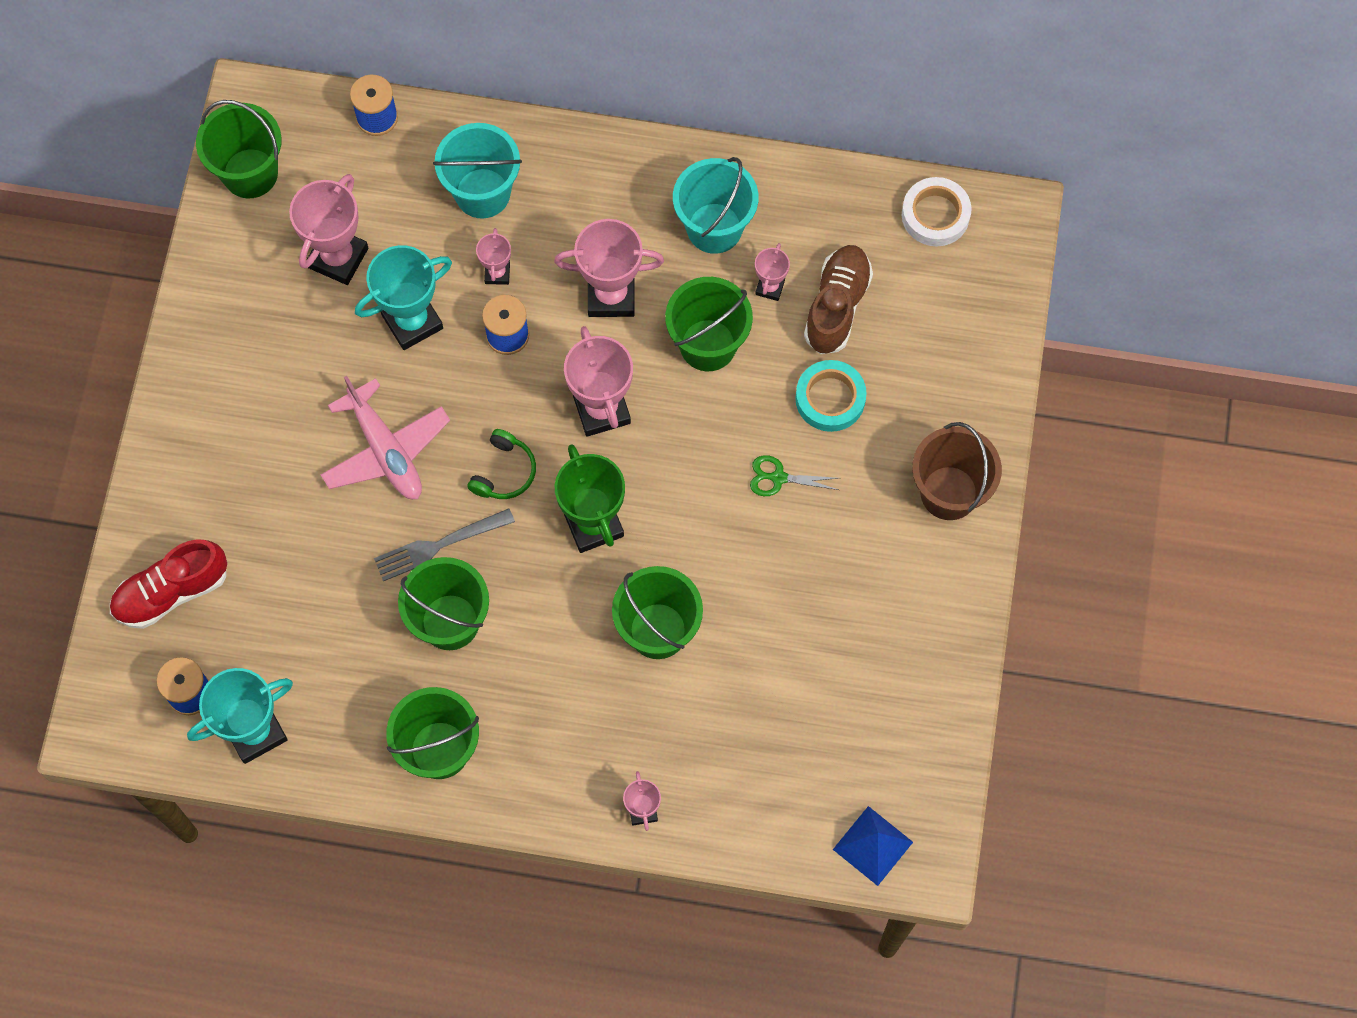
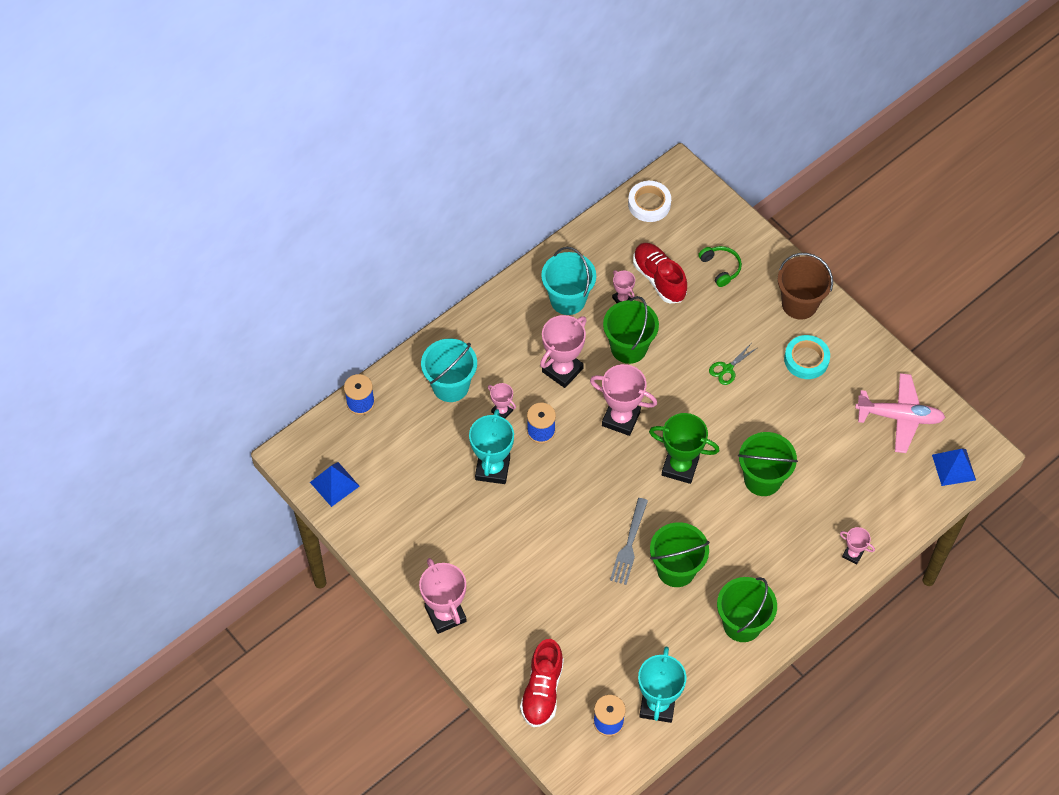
camera: 50 degrees left, 10 degrees down
(250, 173) = (334, 484): green bucket -> blue pyramid
(338, 258) = (423, 477): pink trophy -> pink trophy (445, 614)
(385, 450) = (554, 532): pink plane -> pink plane (899, 417)
(504, 472) = (615, 486): green headphones -> green headphones (720, 268)
(830, 398) = (705, 317): turquoise tape -> turquoise tape (806, 359)
(837, 306) = (659, 279): brown shoe -> red shoe

